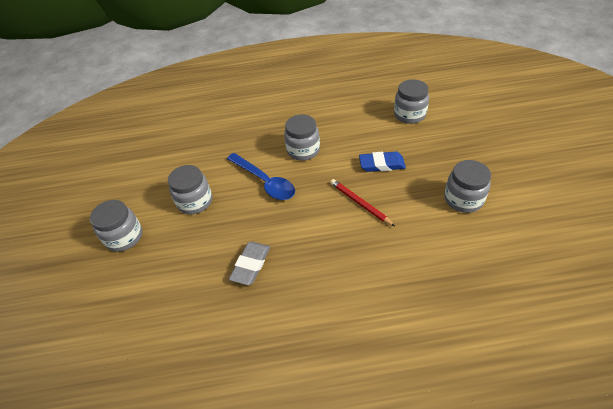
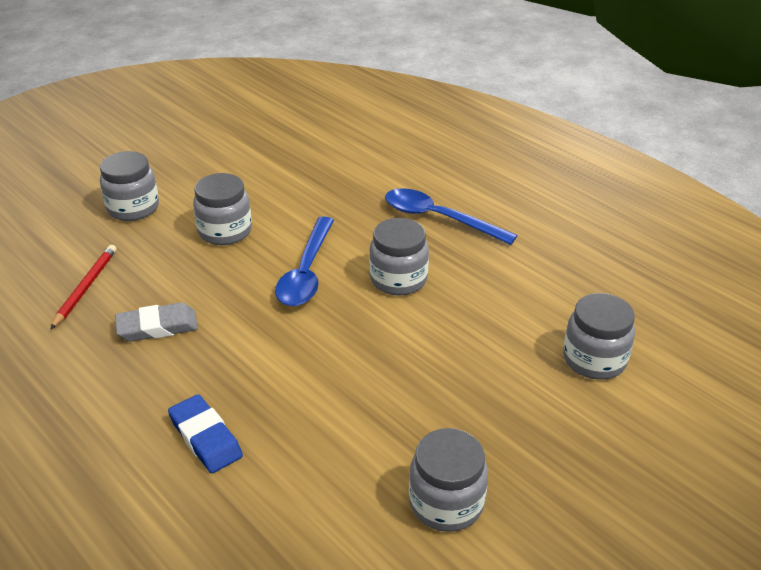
camera: 50 degrees right, 10 degrees down
(271, 117) = (439, 218): none -> blue spoon
(360, 203) = (340, 383): red pencil -> red pencil (86, 288)
(382, 164) = (442, 373): blue eraser -> blue eraser (205, 438)

